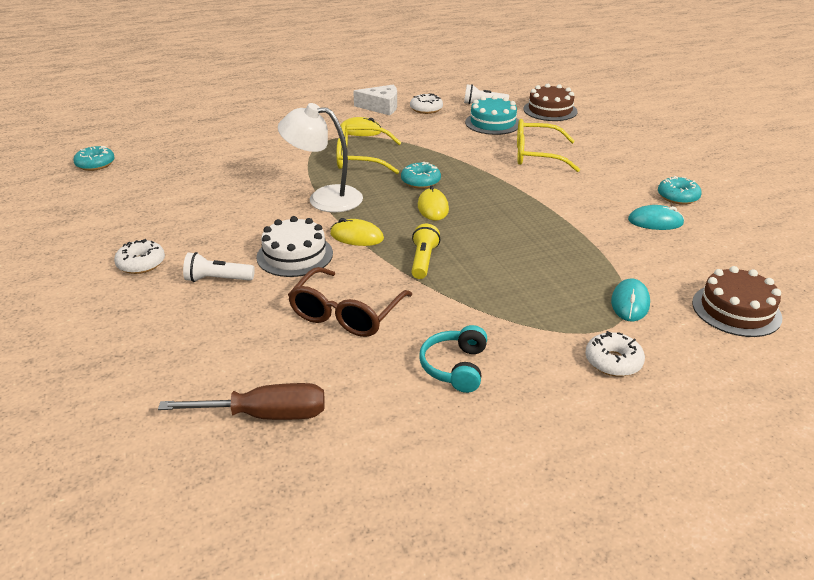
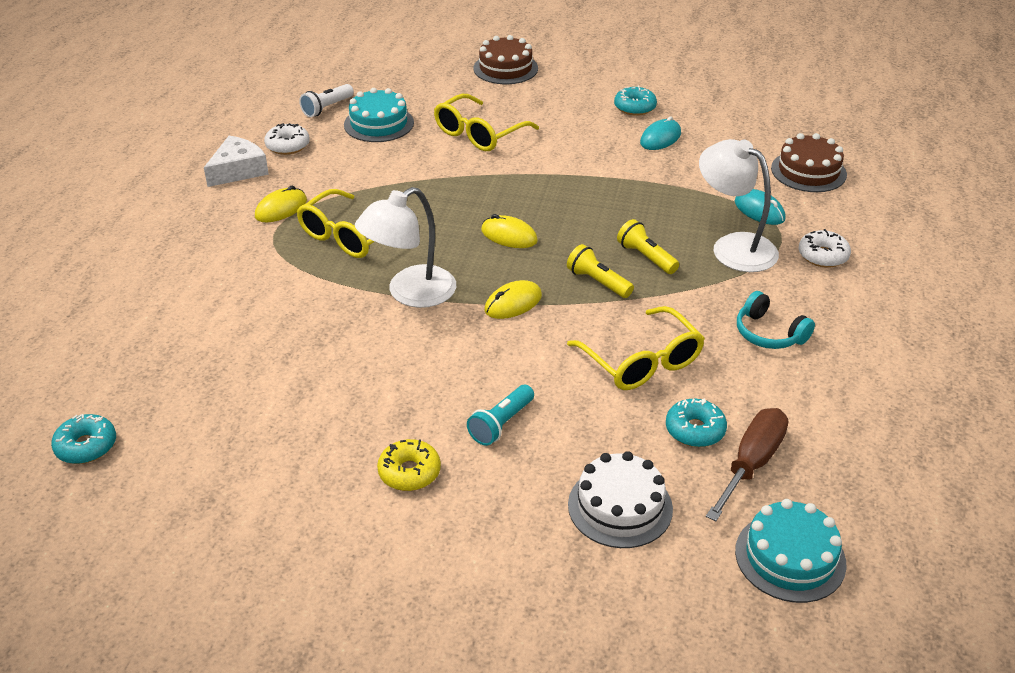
camera: 55 degrees left, 5 degrees up
(141, 264) = (409, 472): white donut -> yellow donut
(157, 479) = (790, 557): none -> turquoise cake
(217, 279) = (501, 424): white flashlight -> turquoise flashlight
(295, 255) = (507, 355): white cake -> white cake (620, 506)
(346, 314) = (642, 362): brown glasses -> yellow glasses
(420, 181) = (449, 220): turquoise donut -> turquoise donut (695, 430)
(483, 270) = (646, 257): none -> yellow flashlight
(550, 110) = (396, 81): brown cake -> brown cake (505, 68)
(556, 307) = (733, 246): none -> white lamp

